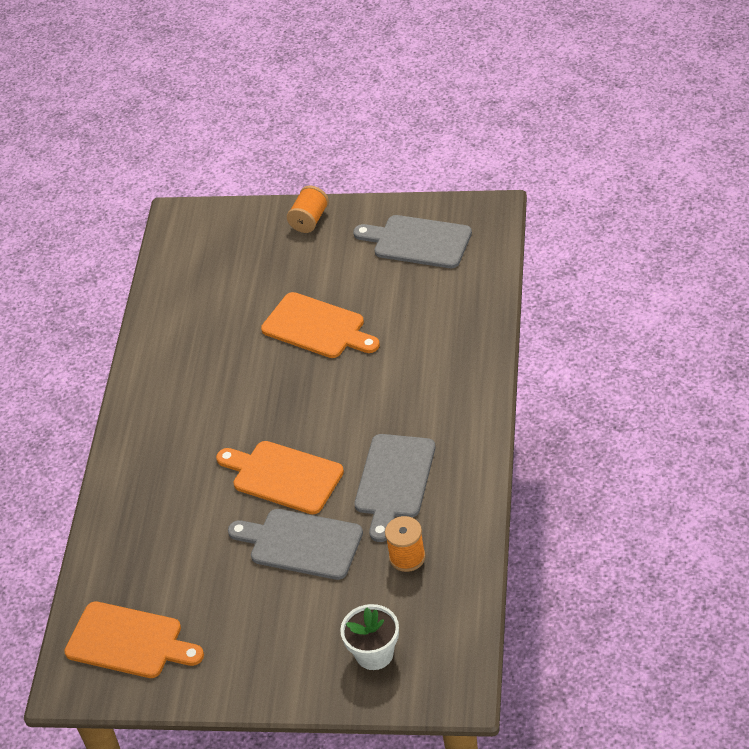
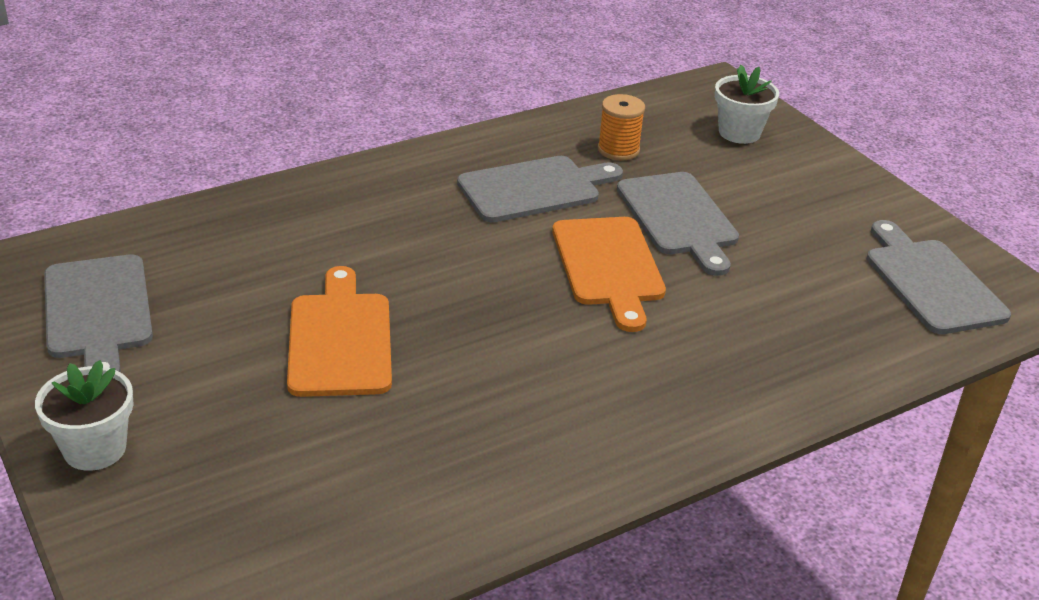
camera: 135 degrees left, 10 degrees down
(129, 642) = (931, 282): orange cutting board -> grey cutting board
(309, 220) = (95, 449): orange spool -> white flower pot

